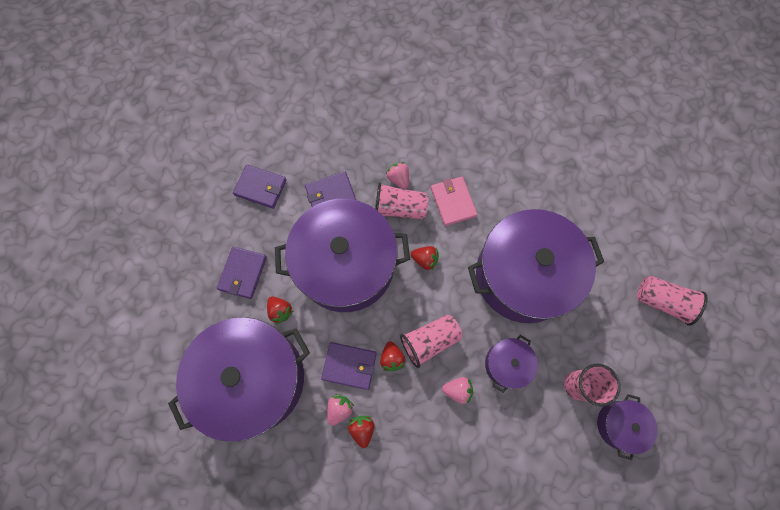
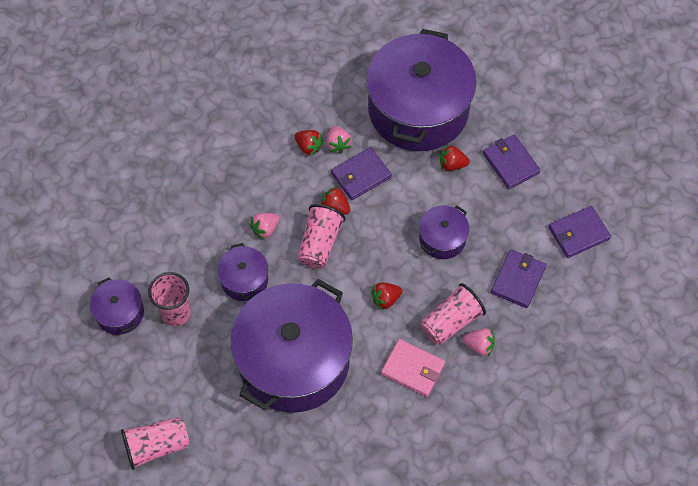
camera: 135 degrees right, 10 degrees down
(346, 265) = (442, 239): purple pot -> purple pot, size x0.44

